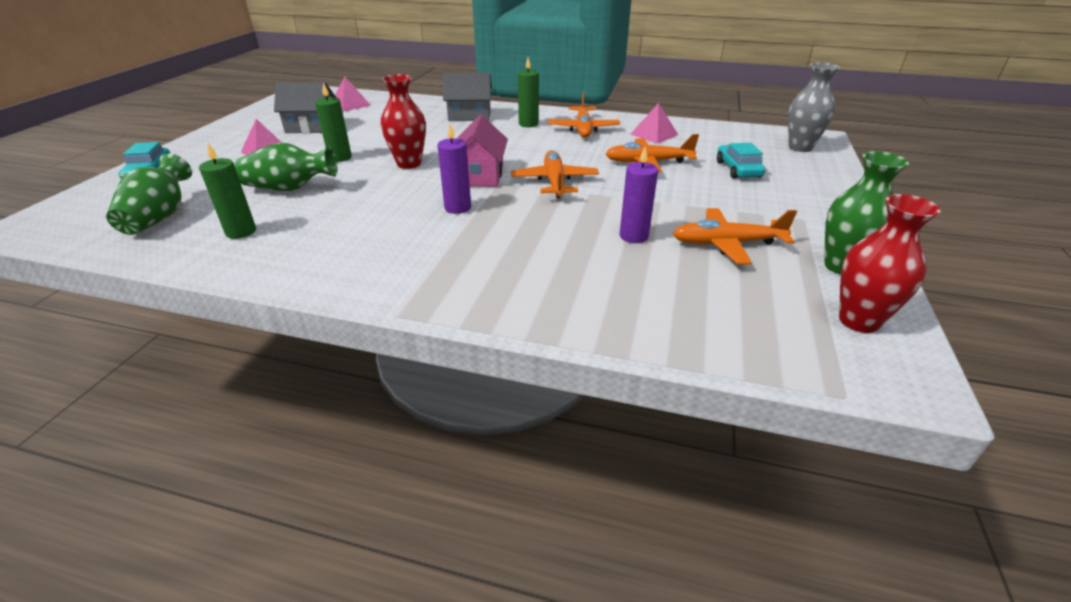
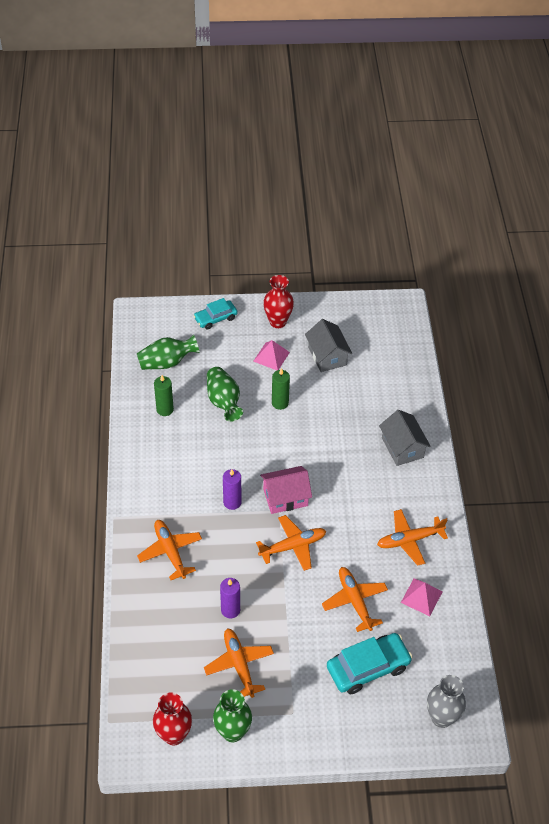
camera: 70 degrees right, 15 degrees up
(350, 104) = (387, 354): pink pyramid -> none
(409, 164) = (287, 447): red vase -> red vase (278, 322)
(506, 268) = (170, 552): none -> orange plane
(528, 124) = (402, 496): green candle -> none
(738, 169) = (368, 667): turquoise car -> turquoise car, size x1.57

